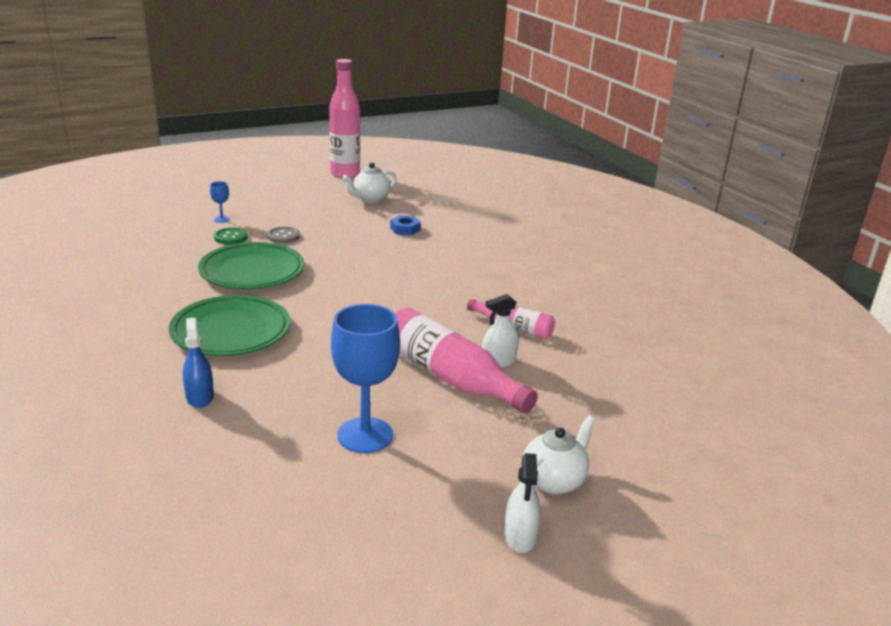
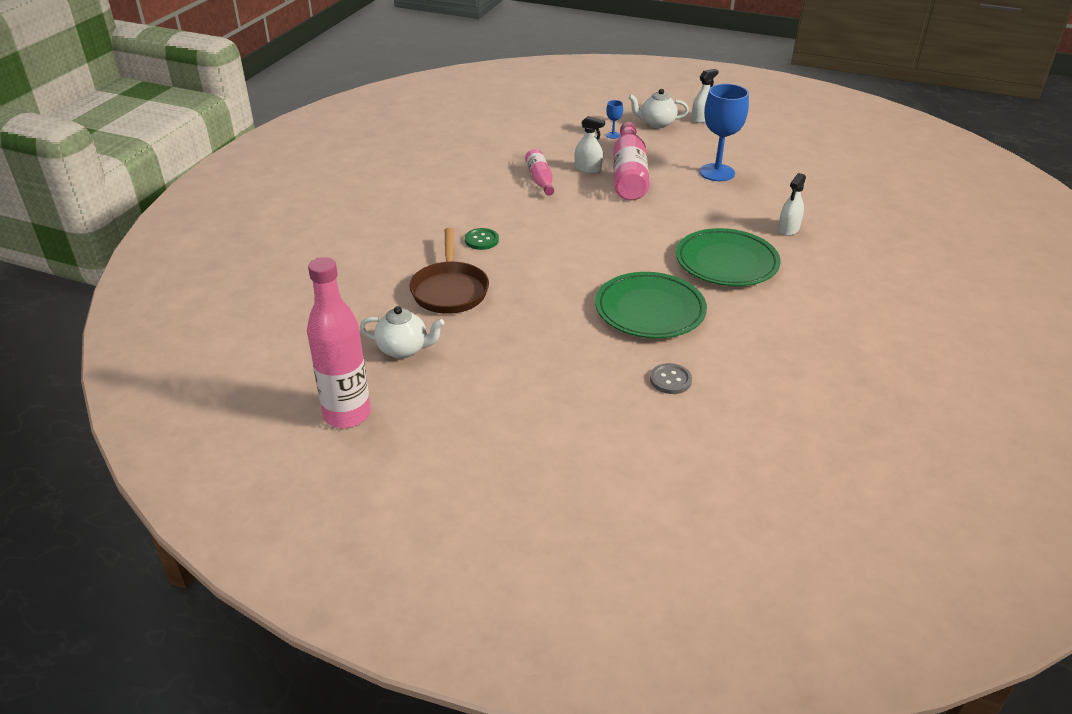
camera: 130 degrees left, 10 degrees up
(199, 397) = (788, 229): blue spray bottle -> white spray bottle
(222, 219) = (598, 401): blue goblet -> blue goblet (613, 135)
(231, 237) = (620, 365): green button -> green button (481, 240)
(283, 236) = (569, 340): grey button -> grey button (670, 380)
(405, 229) = (450, 290): blue nut -> brown pan

